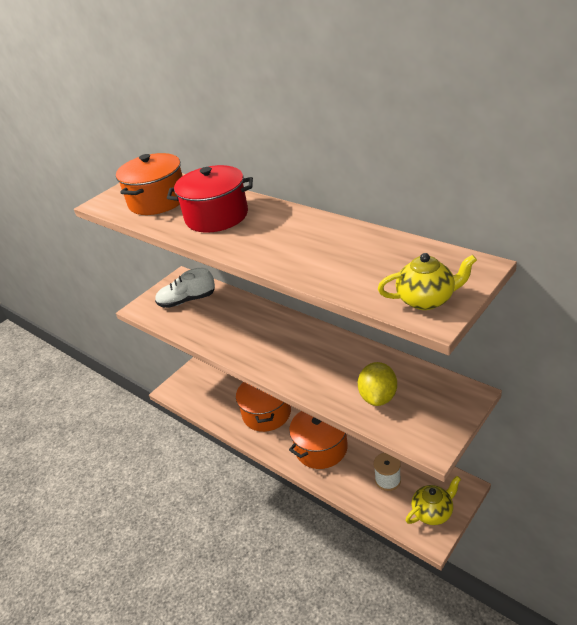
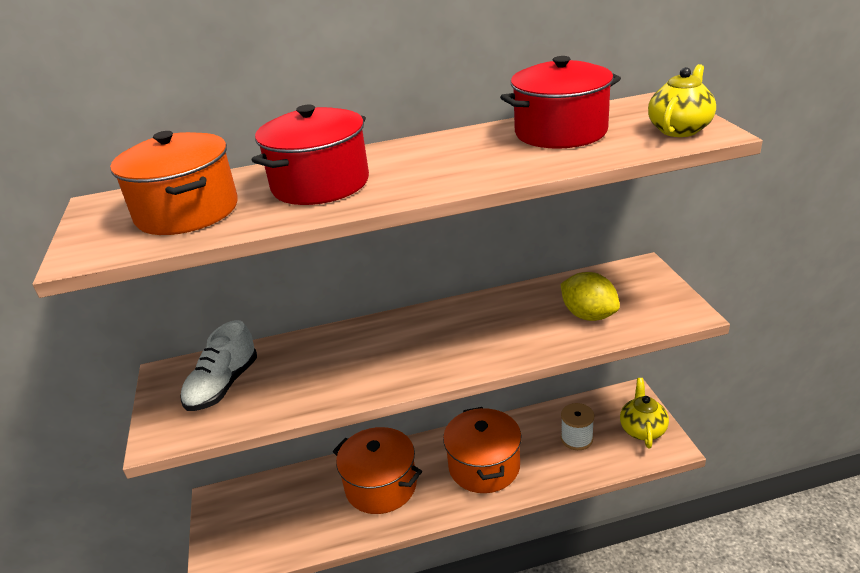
camera: 55 degrees left, 5 degrees down
(369, 254) = (560, 132): none -> red pot

